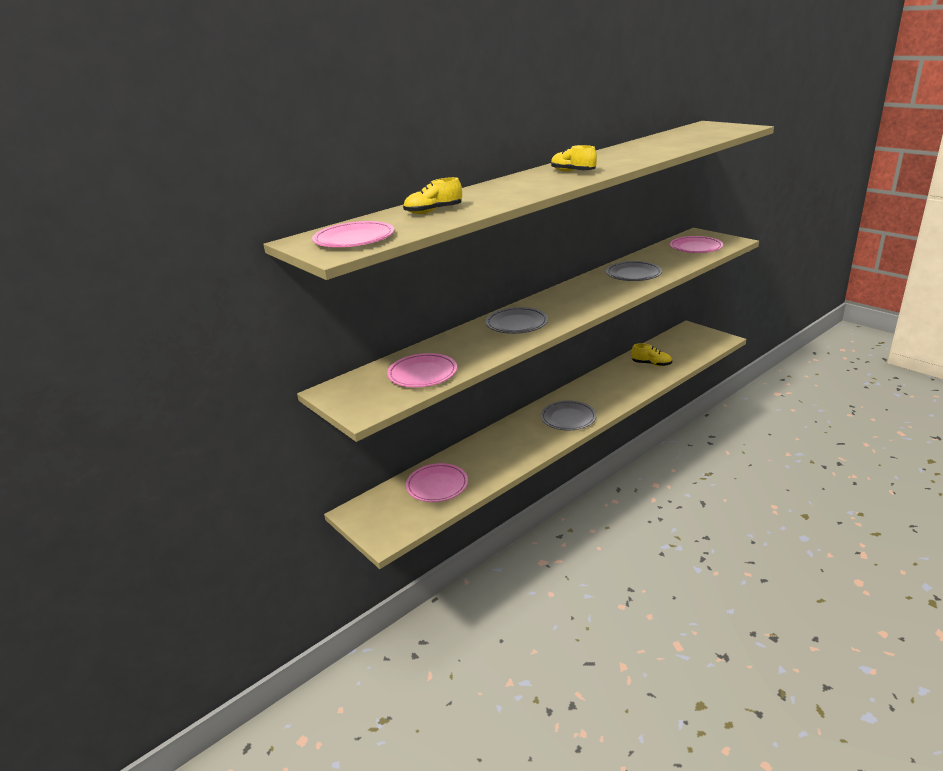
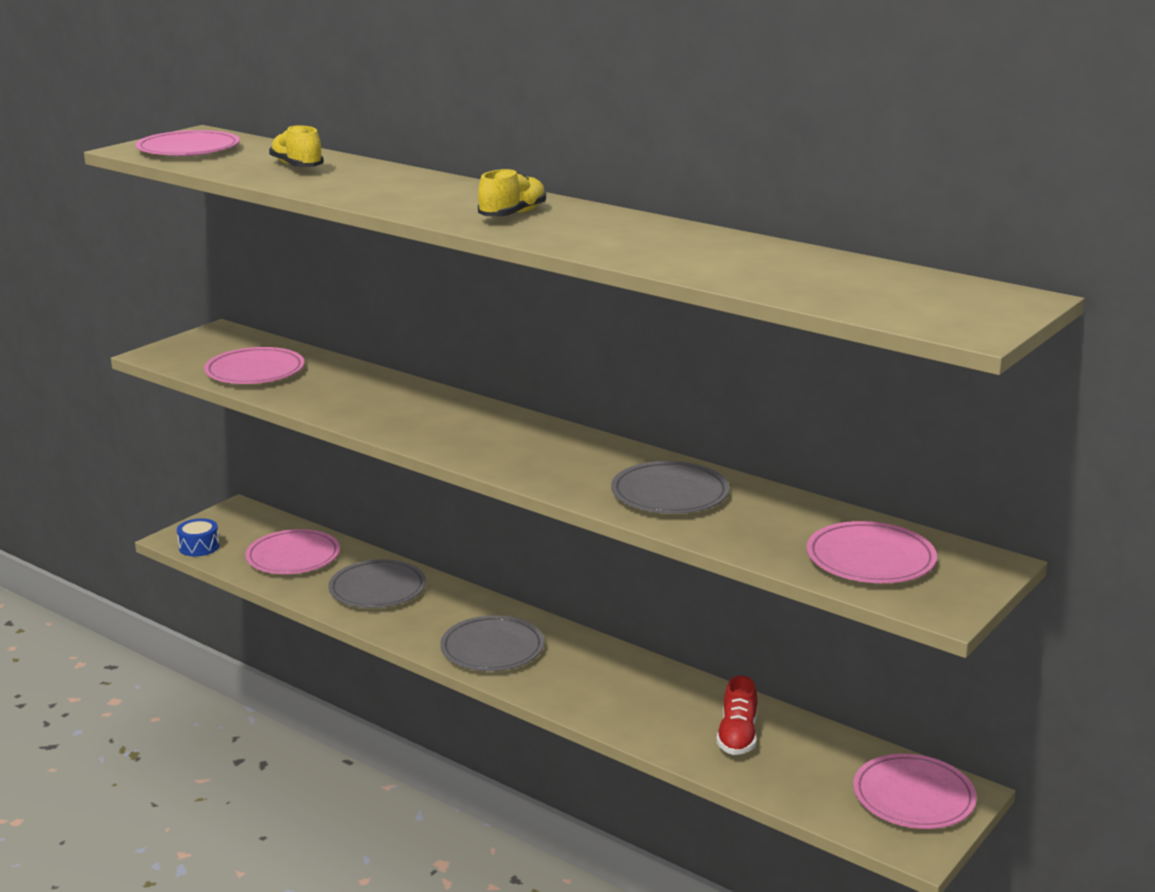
camera: 75 degrees right, 5 degrees down
(403, 528) = (199, 547): none -> blue drum
(516, 324) = (420, 412): grey plate -> grey plate (377, 589)
(651, 364) = (737, 736): yellow shoe -> red shoe
(692, 336) = (913, 797): none -> pink plate

